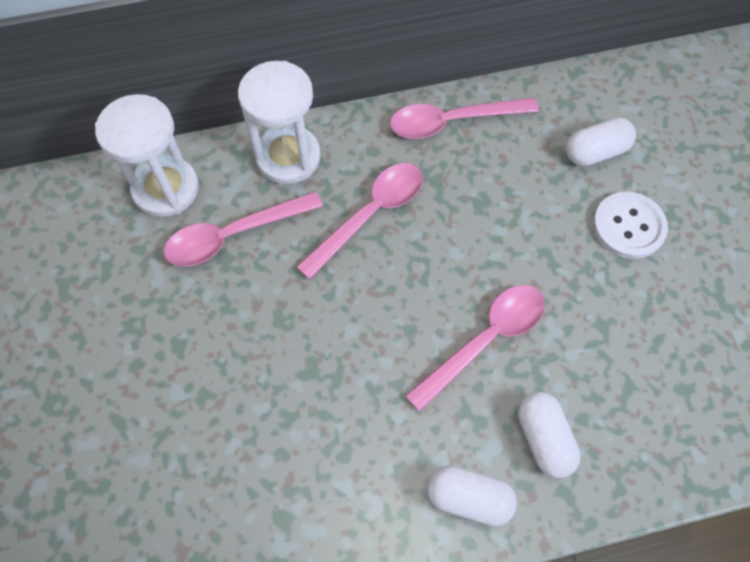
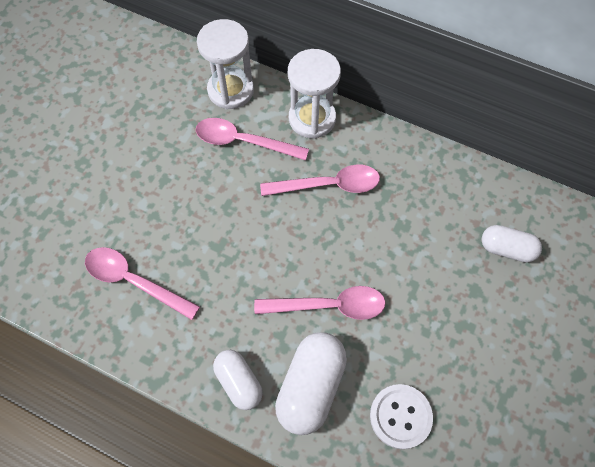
camera: 40 degrees right, 0 degrees up
(452, 121) = (430, 165): pink spoon -> pink spoon (134, 281)
(543, 438) = (310, 386): white capsule -> white capsule, size x1.58
(628, 226) = (483, 310): white button -> white button (400, 416)

